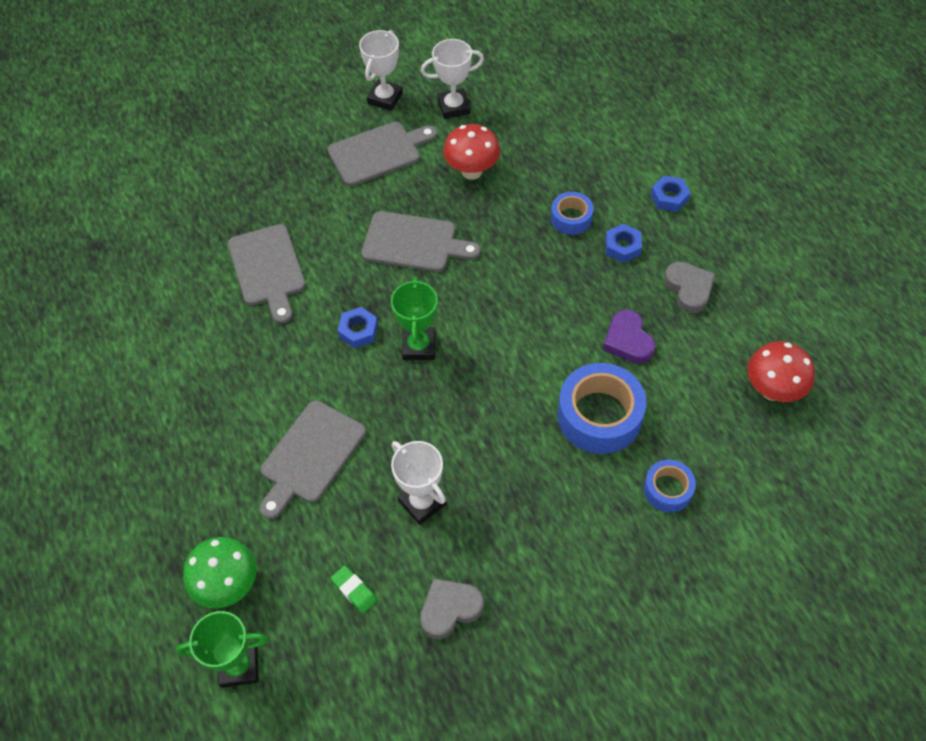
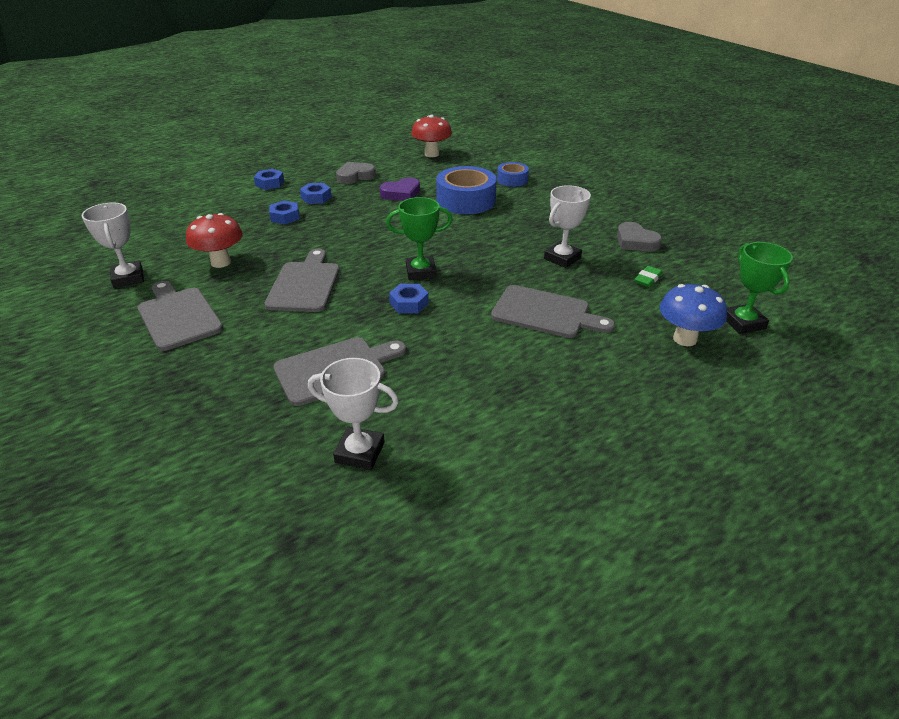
camera: 100 degrees left, 20 degrees down
(228, 585) = (684, 339): green mushroom -> blue mushroom
(385, 98) = (94, 320): white trophy -> white trophy (360, 452)
(571, 218) = (285, 217): blue tape -> blue nut

